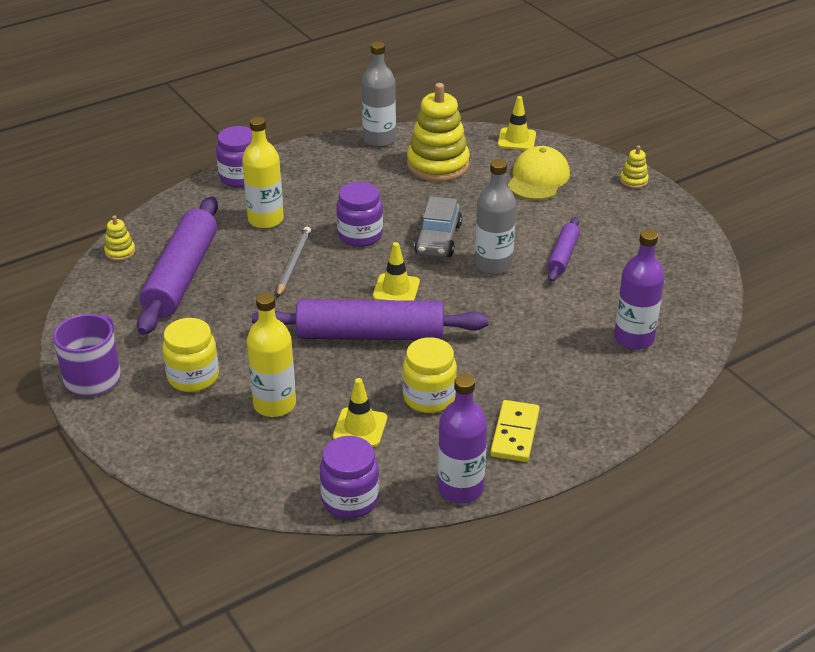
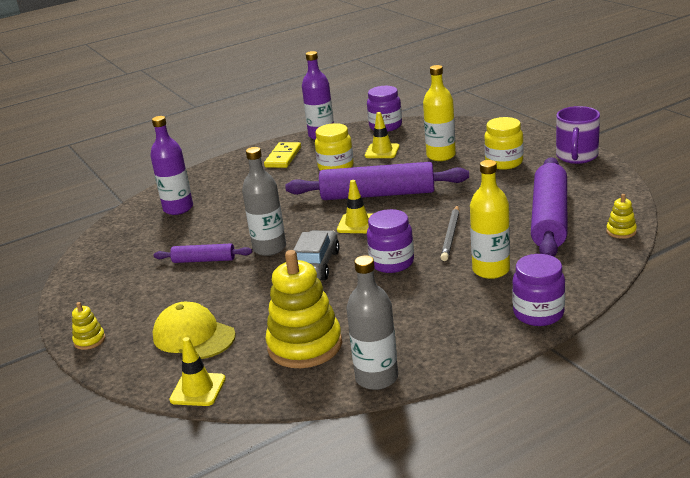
camera: 175 degrees left, 10 degrees down
(538, 178) = (193, 336): yellow cap -> yellow cap turned 105 degrees clockwise
(563, 255) = (204, 260): purple rolling pin -> purple rolling pin turned 75 degrees clockwise

